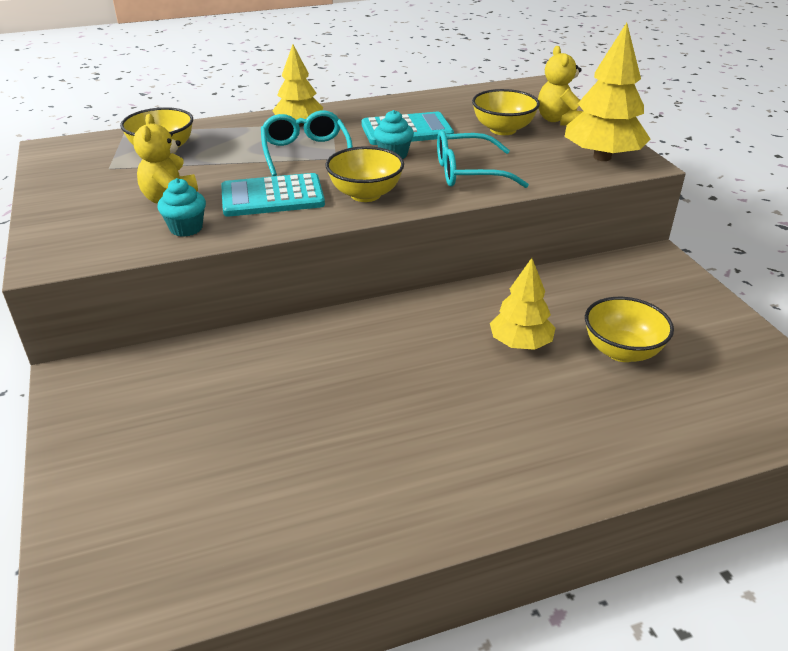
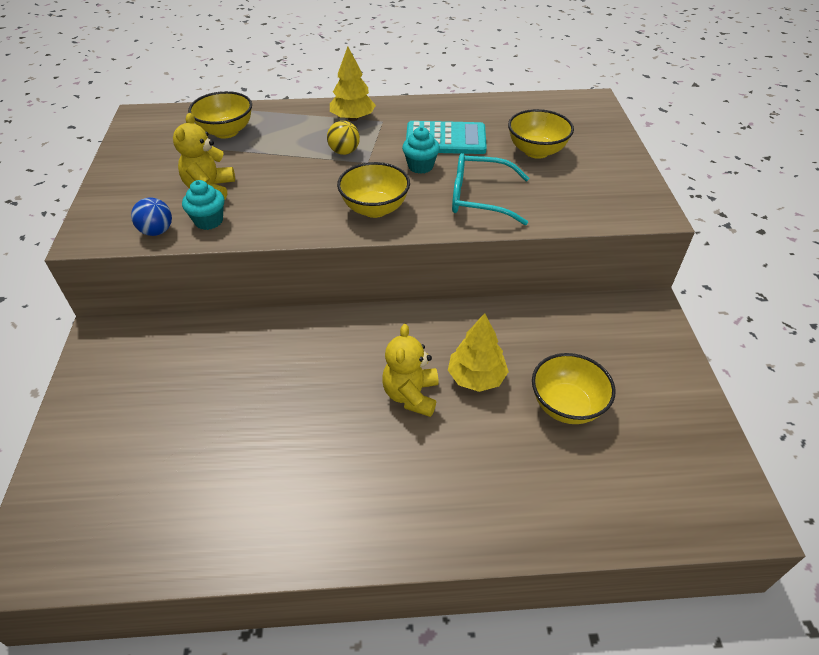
camera: 15 degrees right, 10 degrees up
(129, 245) = (157, 231): none -> blue ball
(272, 197) = (294, 198): turquoise calculator -> none
(305, 152) = (344, 152): turquoise glasses -> yellow ball
(558, 120) = (596, 147): yellow teddy bear -> yellow teddy bear (411, 395)
(602, 157) = (618, 199): yellow tree -> none

